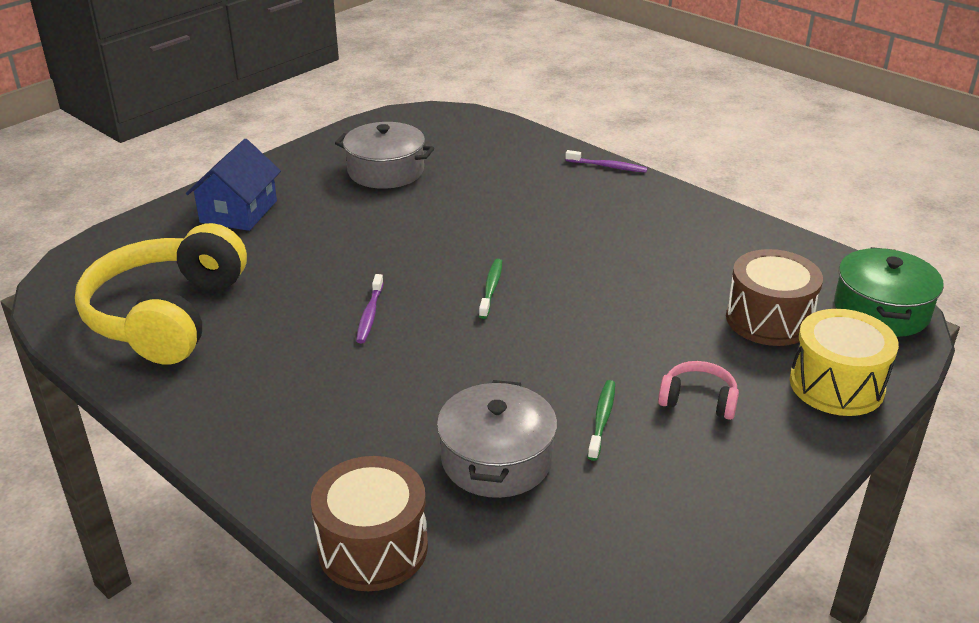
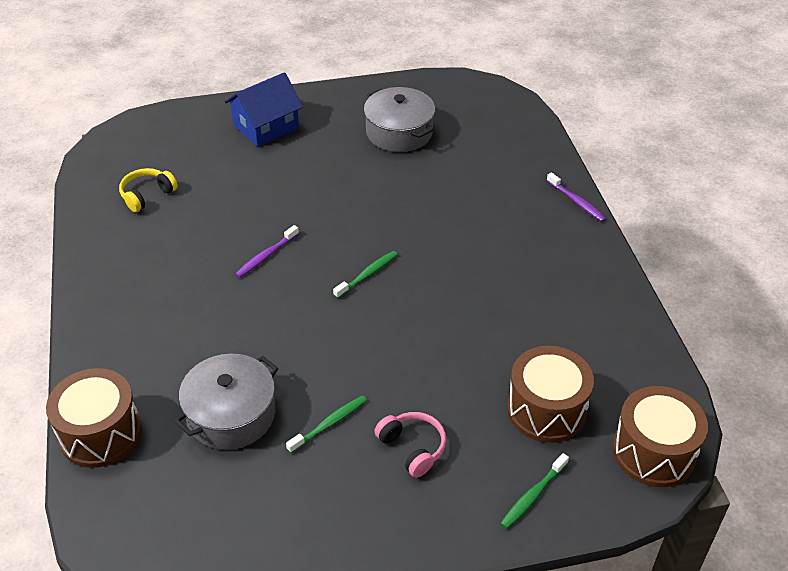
camera: 35 degrees right, 10 degrees up
(167, 315) = (147, 195): yellow headphones -> yellow headphones, size x0.43
(836, 385) = (533, 496): yellow drum -> green toothbrush
(881, 310) = (653, 452): green pot -> brown drum

